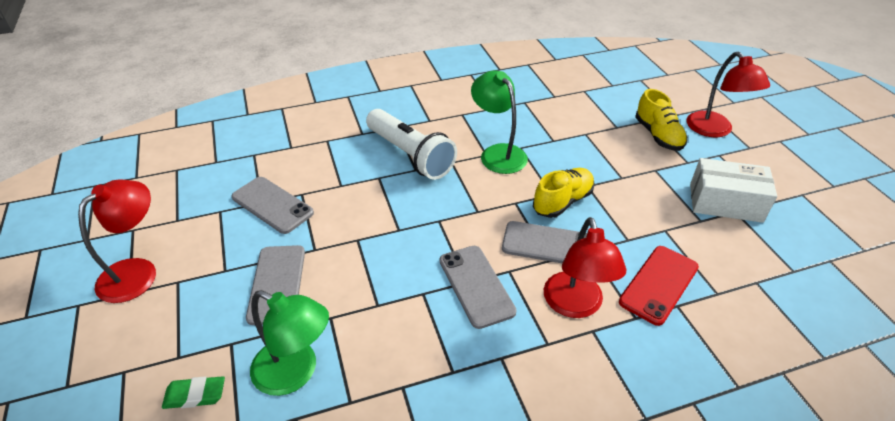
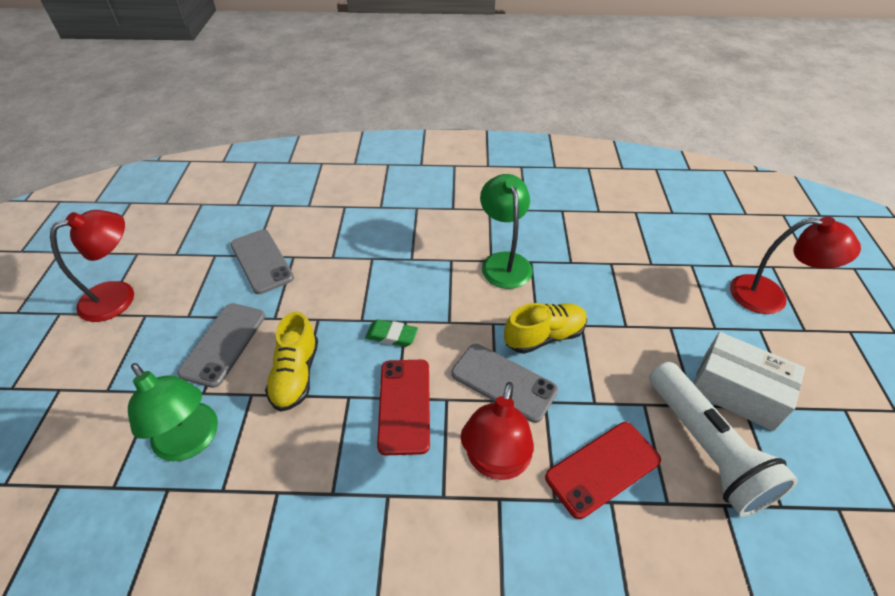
camera: 20 degrees right, 5 degrees up
(195, 395) = (100, 433): green eraser -> green eraser (391, 336)
(410, 155) = (414, 241): white flashlight -> white flashlight (705, 448)
(476, 286) = (404, 405): grey phone -> red phone
(658, 135) = (695, 286): yellow shoe -> yellow shoe (296, 374)
(715, 130) = (770, 297): red lamp -> red lamp turned 75 degrees counterclockwise

